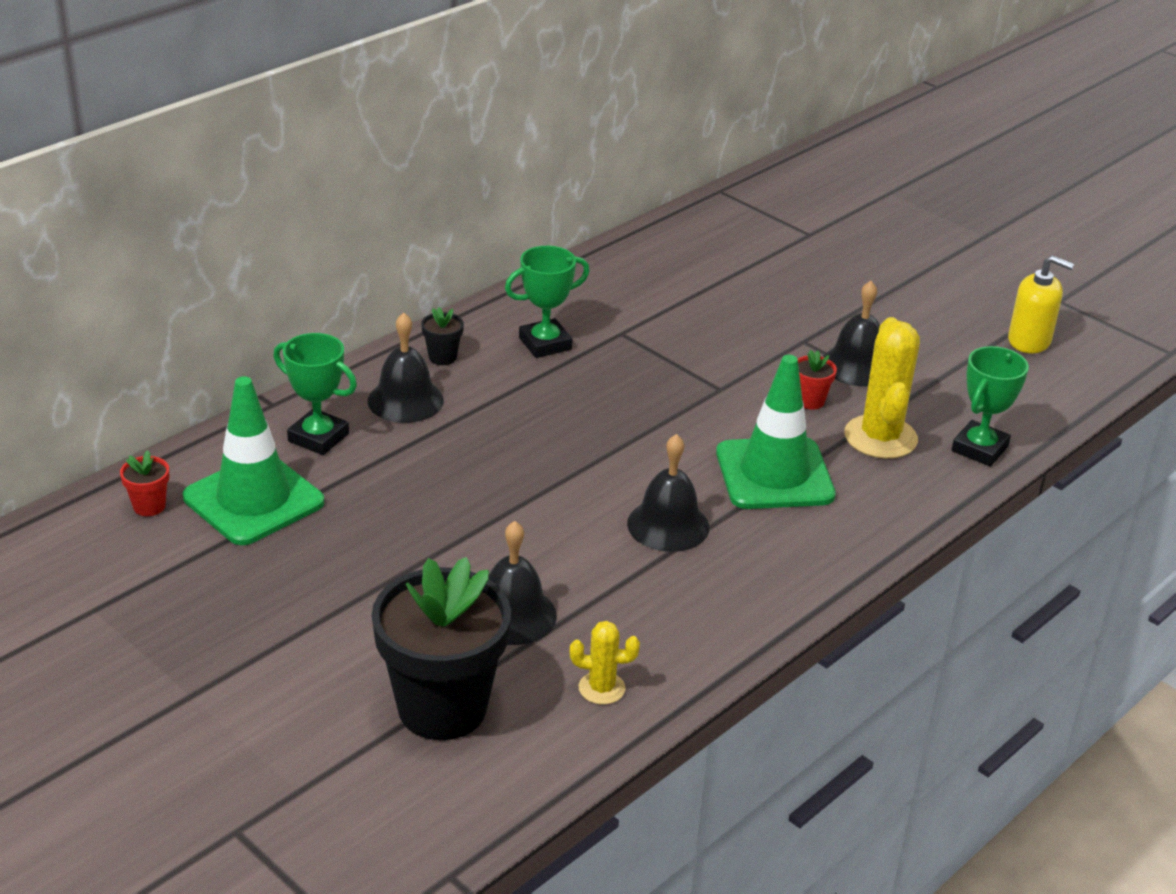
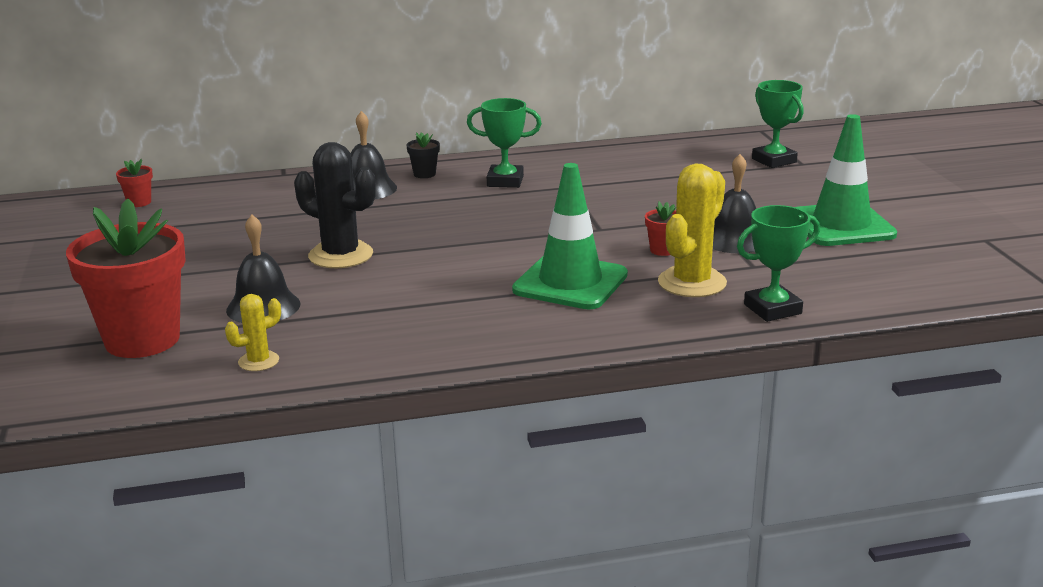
camera: 35 degrees right, 10 degrees down
(253, 500) = (200, 213): green traffic cone -> green traffic cone (841, 225)
(318, 437) = (285, 194): green trophy -> green trophy (774, 160)
(442, 708) = (142, 340): black flower pot -> red flower pot
(502, 512) = (341, 255): none -> black cactus
(601, 688) = (258, 361): yellow cactus -> yellow cactus turned 75 degrees counterclockwise
(668, 525) = (445, 290): black bell -> none
(1029, 341) = (918, 257): yellow soap dispenser -> none

